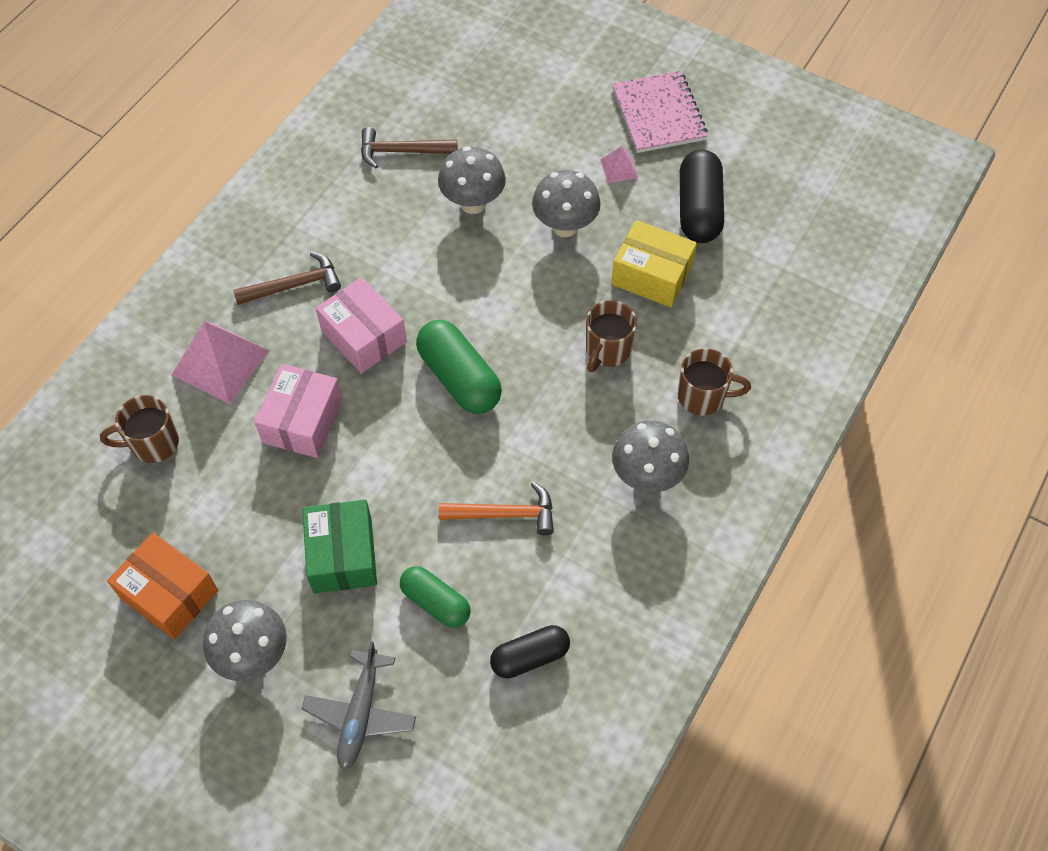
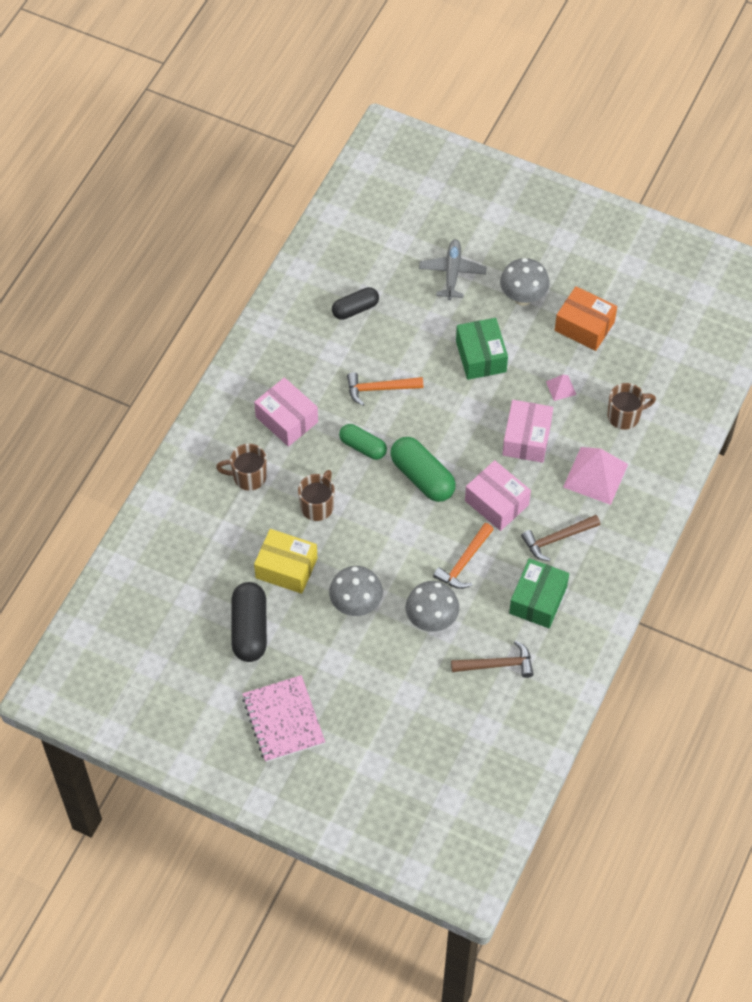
camera: 175 degrees right, 0 degrees up
(337, 216) = (538, 600): none -> green box
(420, 266) = (464, 562): none -> orange hammer
(435, 602) = (417, 334): green capsule -> green capsule (363, 447)
(619, 168) = (315, 662): pink pyramid -> pink pyramid (561, 388)
(646, 477) = (287, 419): grey mushroom -> pink box

